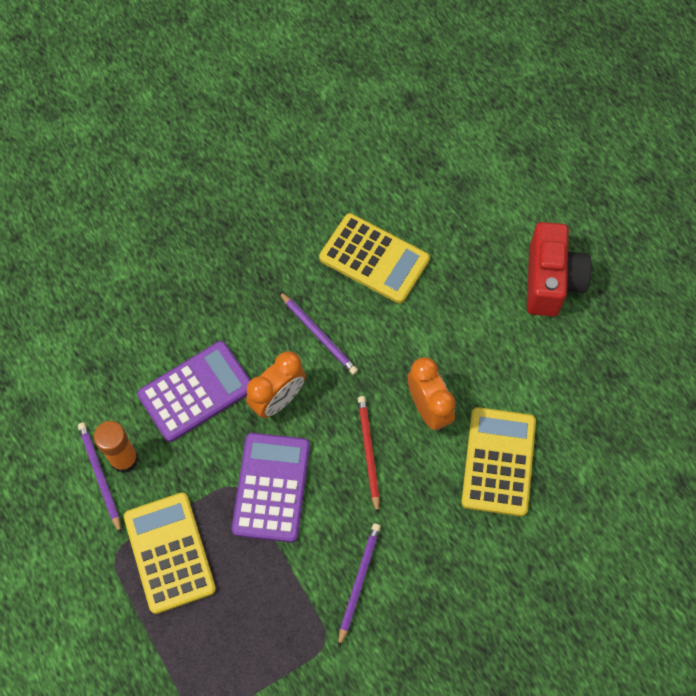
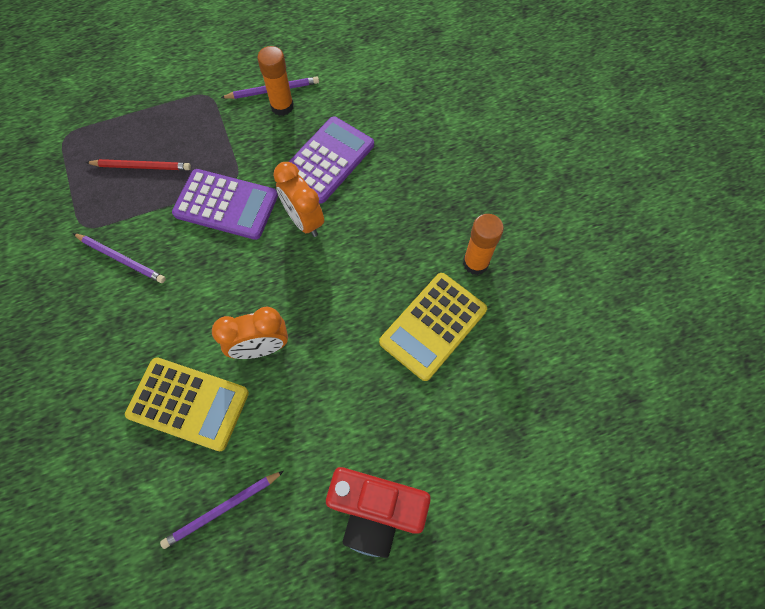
camera: 100 degrees right, 0 degrees up
(169, 553) = (196, 129): yellow calculator -> none
(196, 391) = (327, 160): purple calculator -> purple calculator turned 120 degrees counterclockwise
(300, 230) = (475, 263): none -> orange glue stick
(319, 334) = (360, 263): purple pencil -> purple pencil (222, 509)
(368, 452) = (233, 286): red pencil -> red pencil (141, 166)

